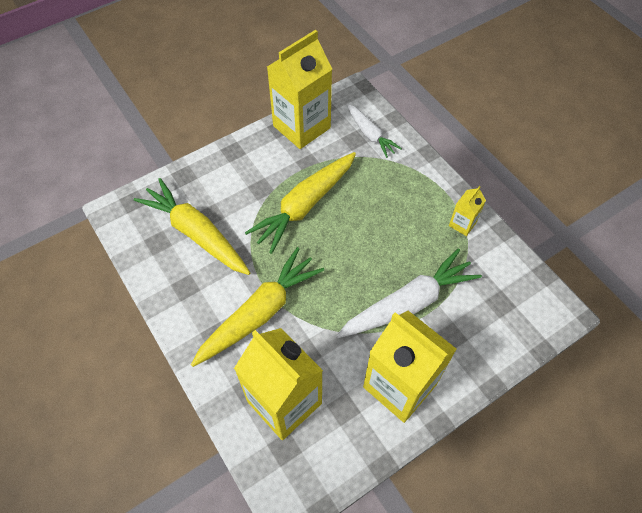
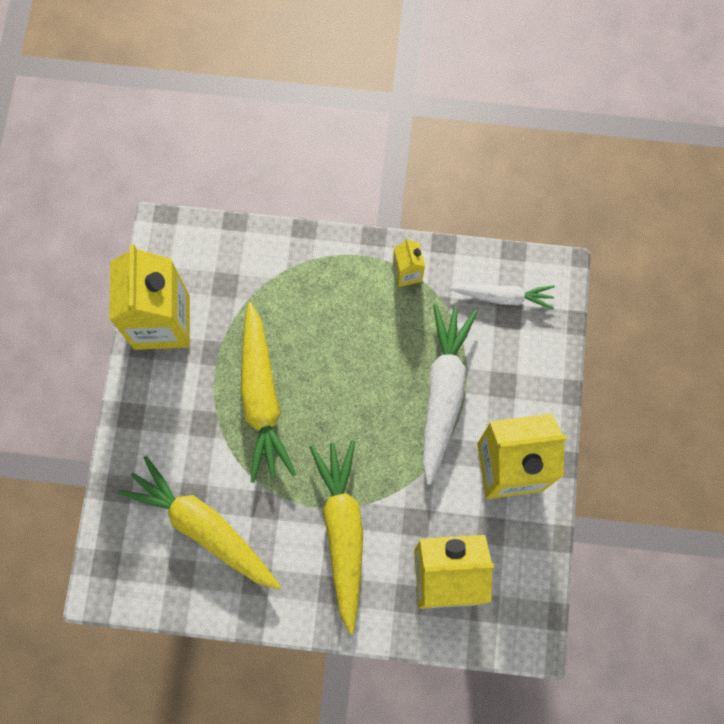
camera: 50 degrees left, 15 degrees up
(196, 234) = (203, 527): yellow carrot -> yellow carrot turned 45 degrees clockwise
(370, 134) = (232, 264): white carrot -> white carrot (503, 297)

